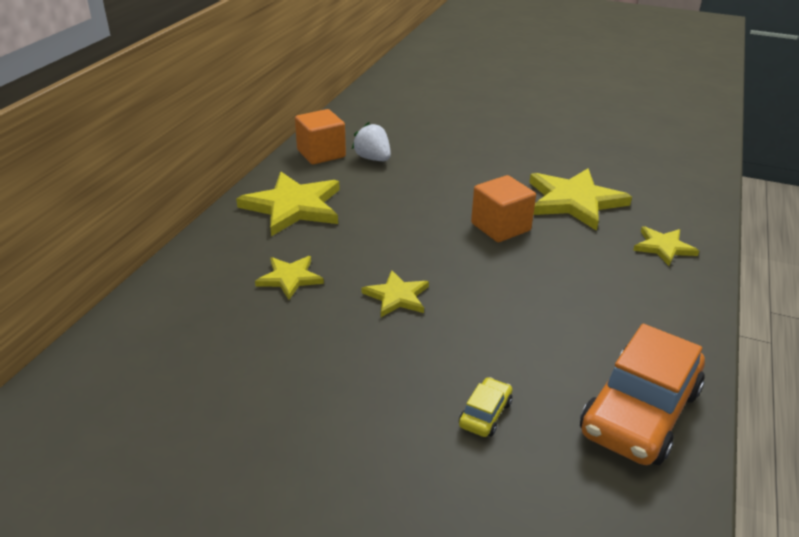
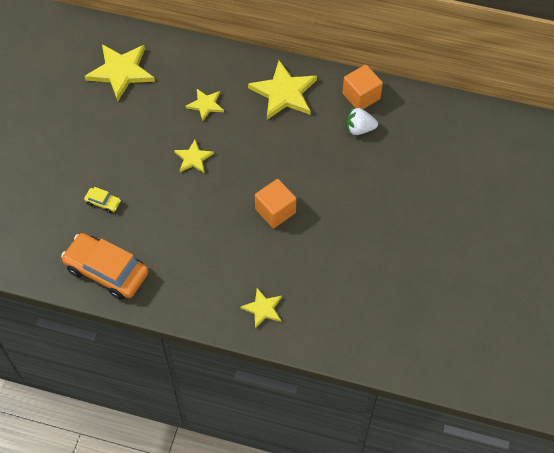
camera: 85 degrees right, 25 degrees up
(373, 159) = (359, 129): white strawberry -> white strawberry turned 135 degrees counterclockwise
(574, 201) = (317, 259): yellow star -> yellow star (121, 72)

